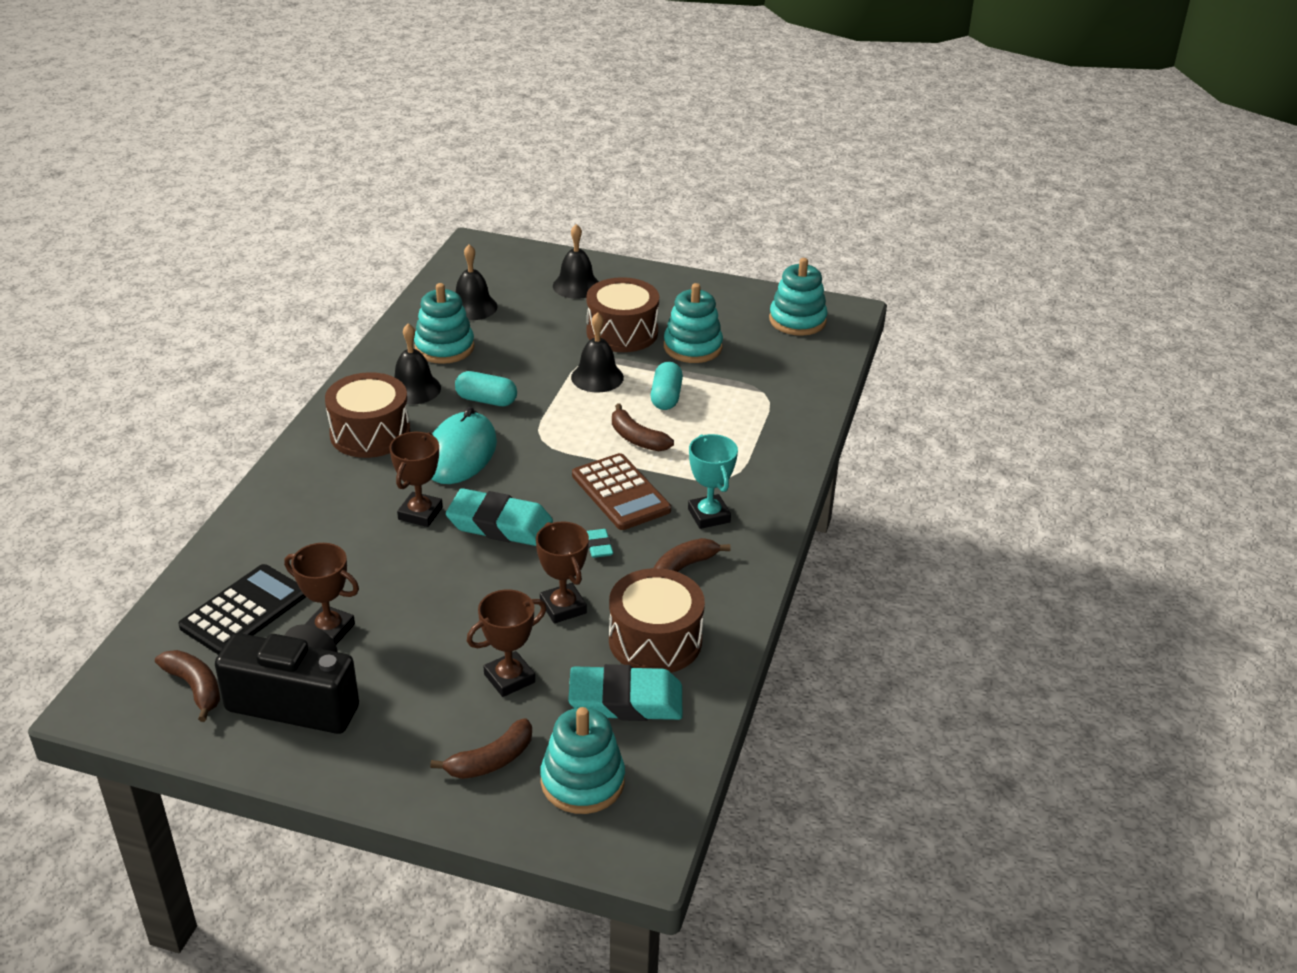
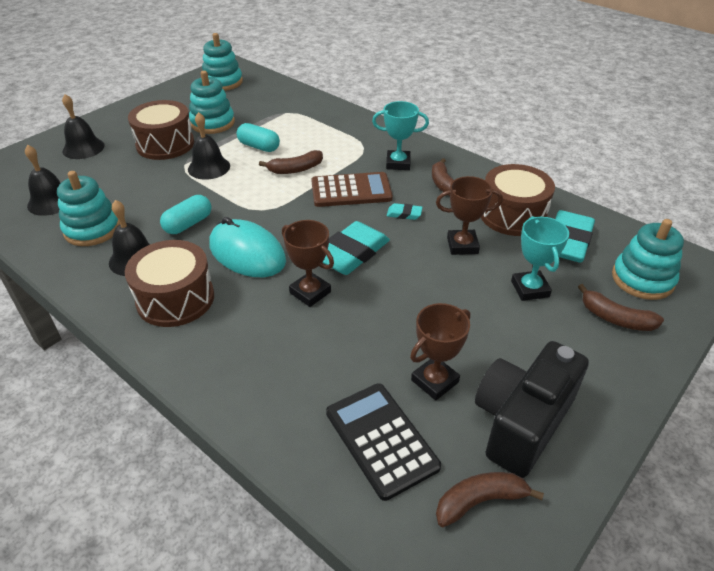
camera: 65 degrees left, 5 degrees up
(491, 760) = (615, 318): brown banana -> brown banana turned 135 degrees clockwise
(509, 678) = (530, 289): brown trophy -> turquoise trophy

